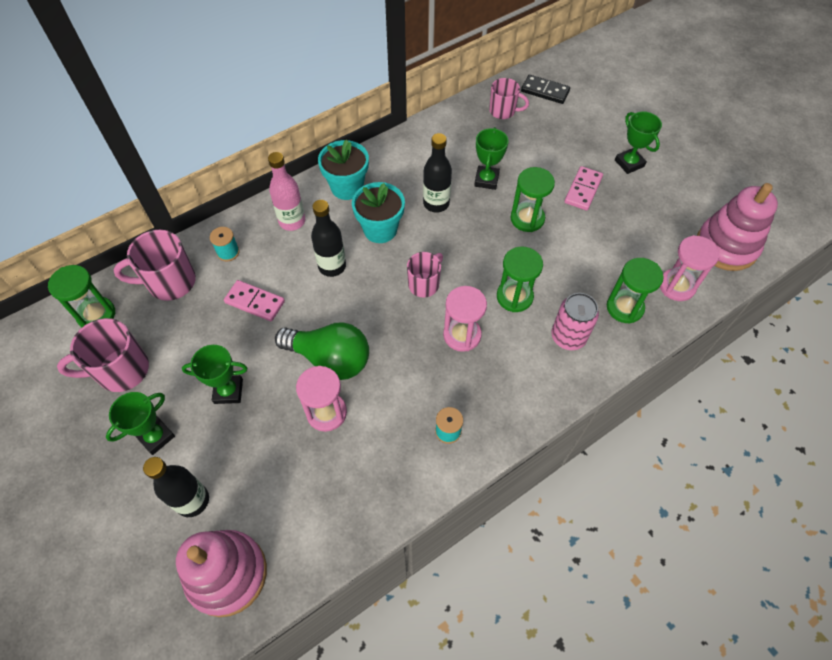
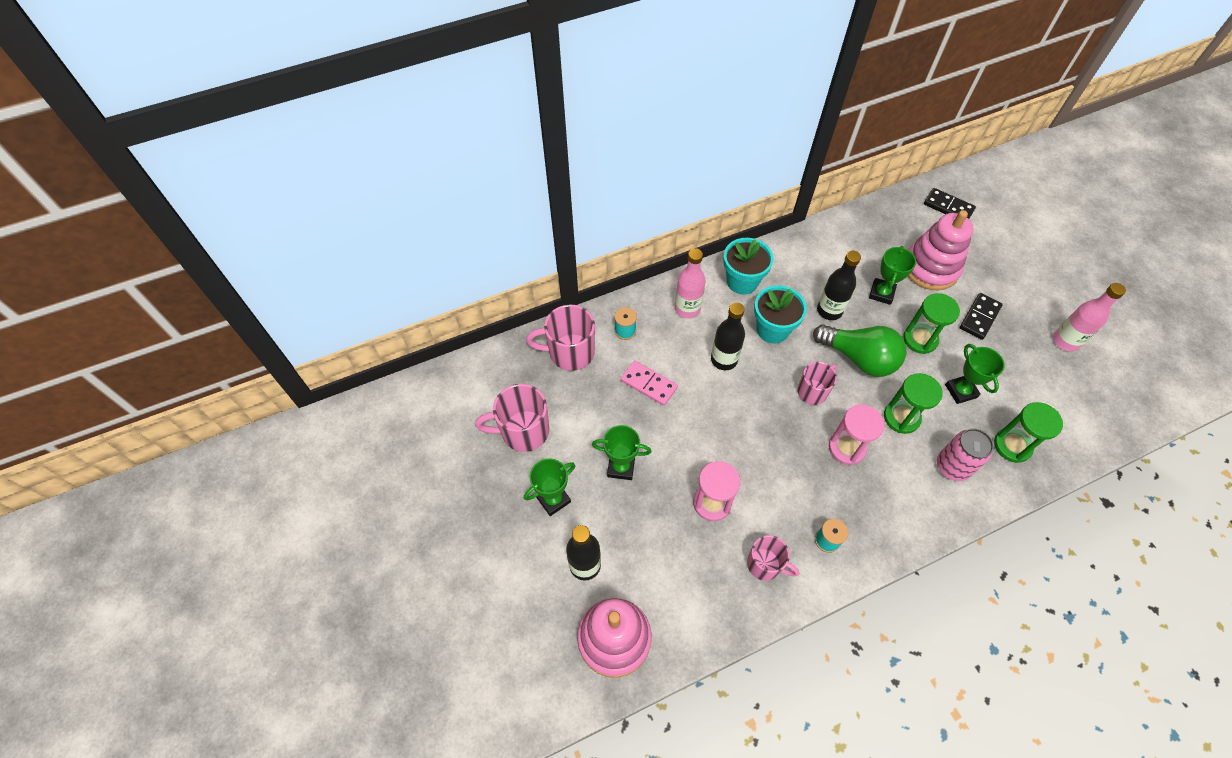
camera: 10 degrees right, 0 degrees up
(96, 315) = (501, 374): green hourglass -> none
(330, 359) = (717, 451): green light bulb -> green light bulb (859, 358)
(503, 111) = (903, 223): pink mug -> pink mug (765, 565)
(583, 190) = (979, 317): pink domino -> black domino
(629, 163) = (1030, 296): green trophy -> green trophy (961, 391)
(666, 201) = (1065, 341): none -> pink bottle
(676, 286) = (1068, 432): pink hourglass -> none
(726, 246) = (1124, 398): pink stacking toy -> pink stacking toy (930, 268)

